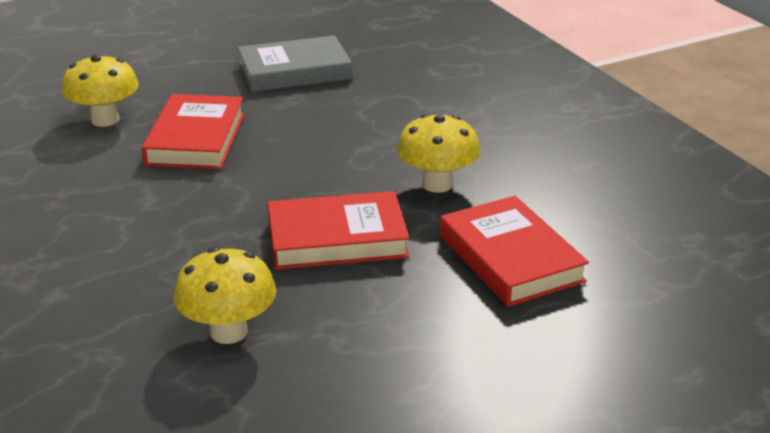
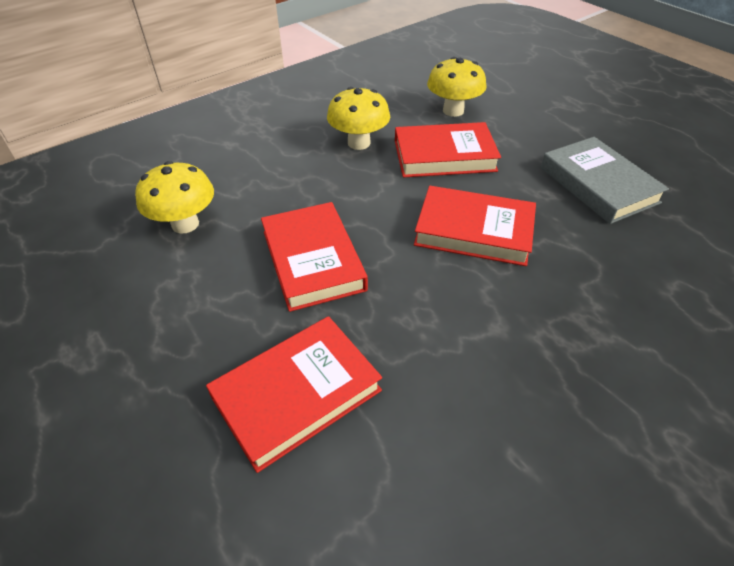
camera: 80 degrees right, 15 degrees up
(332, 142) = (474, 231): none -> red book
(437, 184) = (424, 317): yellow mushroom -> yellow mushroom (359, 143)

